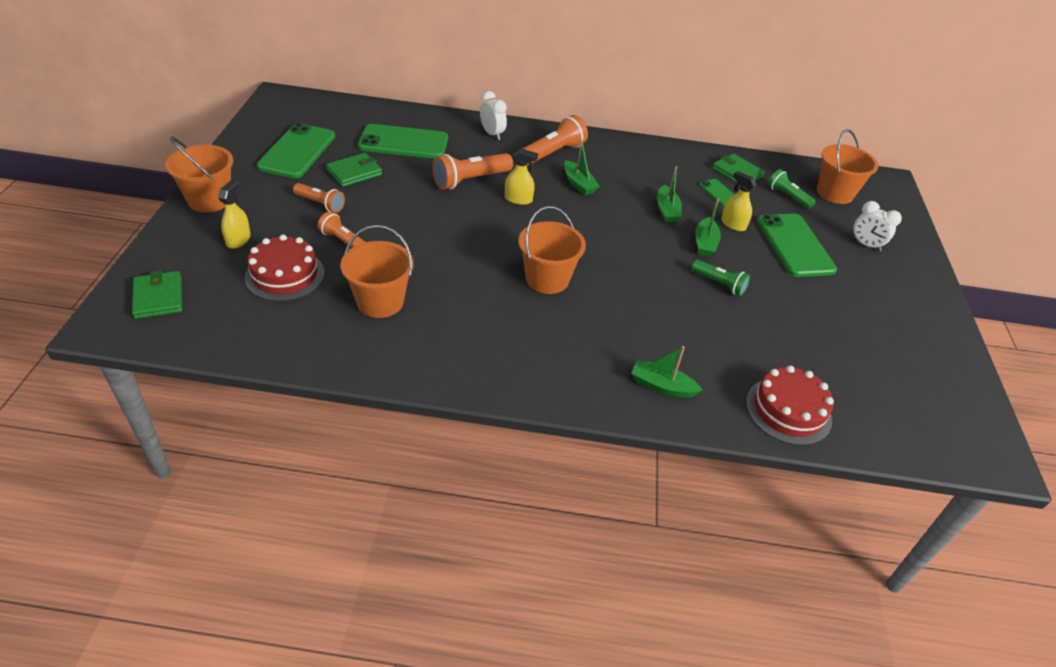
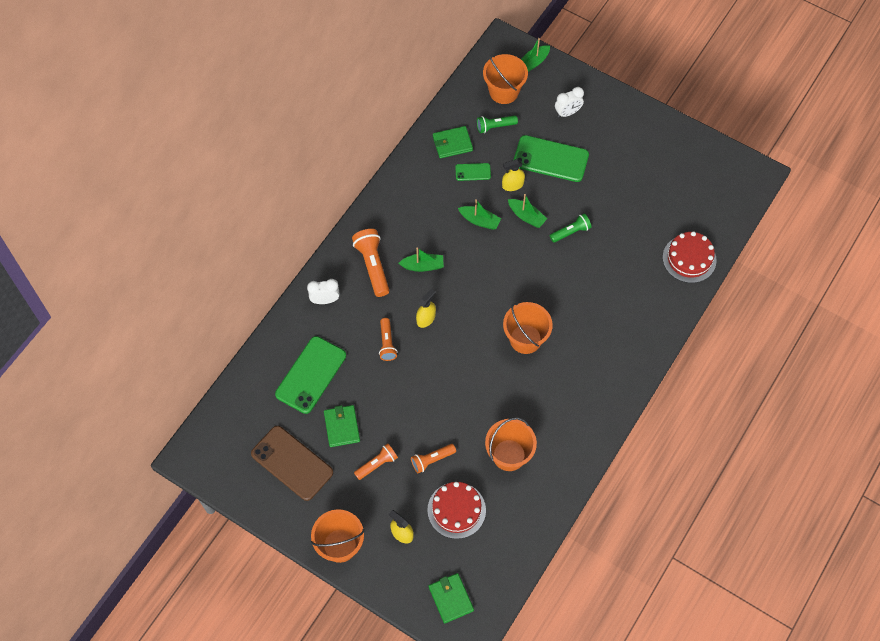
camera: 60 degrees left, 20 degrees up
(158, 297) = (451, 598): green wallet -> green wallet turned 60 degrees clockwise
(297, 151) = (292, 463): green phone -> brown phone
(470, 180) = (387, 343): orange flashlight -> orange flashlight, size x0.63
(661, 386) = (646, 317): green boat -> green boat (533, 63)

